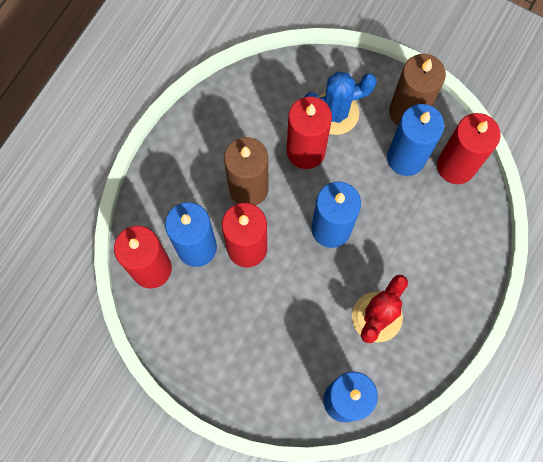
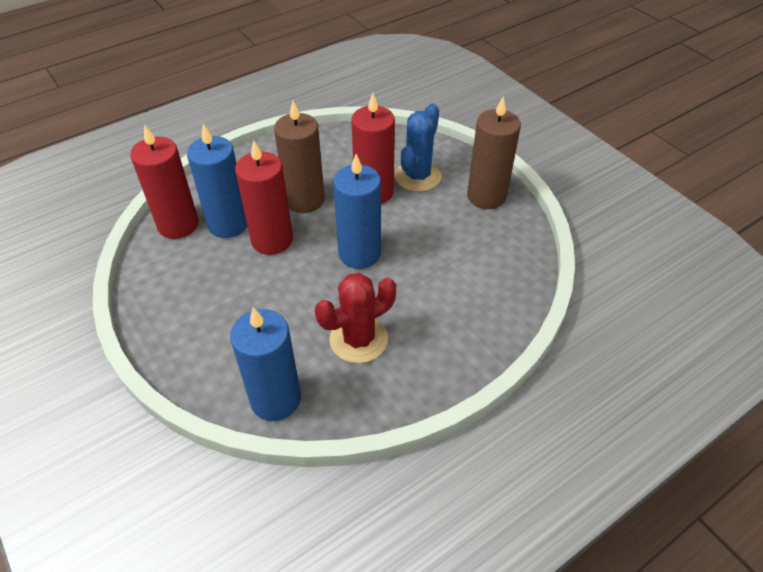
camera: 25 degrees right, 25 degrees down
(335, 113) = (417, 176): blue cactus -> blue cactus turned 75 degrees counterclockwise
(406, 158) = (465, 227): blue candle -> none
(456, 166) = (512, 249): red candle -> none

